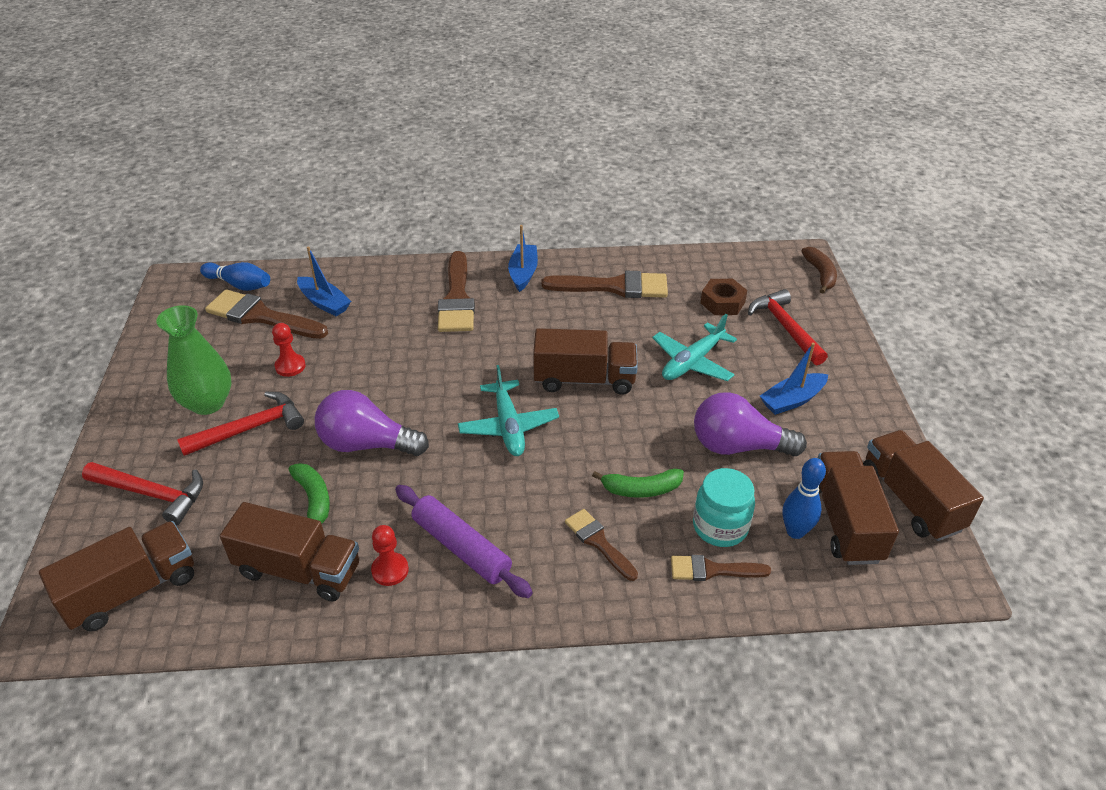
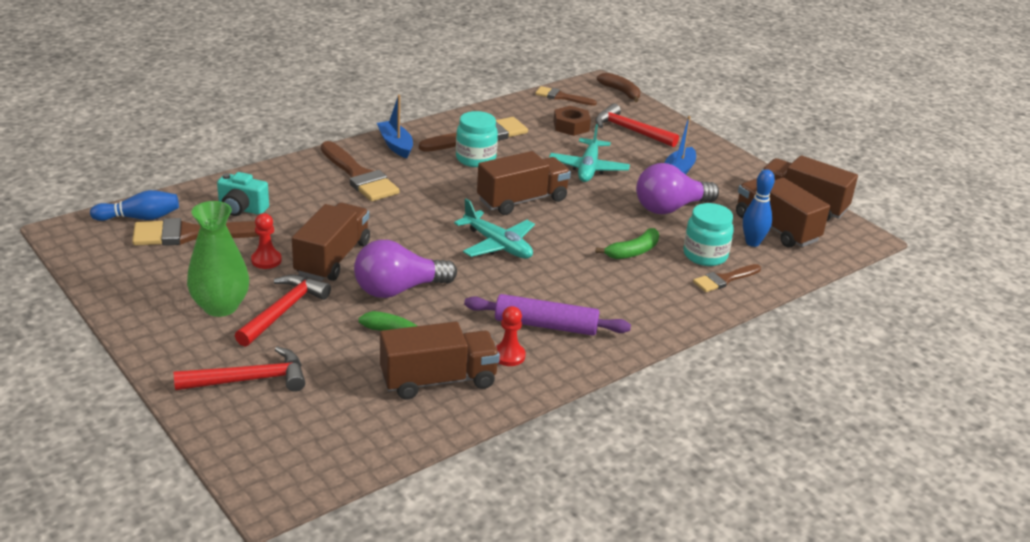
camera: 35 degrees left, 10 degrees down
(132, 590) = (314, 442): brown truck -> brown truck (332, 258)
(324, 303) = (242, 209): blue boat -> turquoise camera
(585, 313) = (475, 159): none -> turquoise jar
(598, 542) = (636, 290): brown brush -> brown brush (561, 97)

